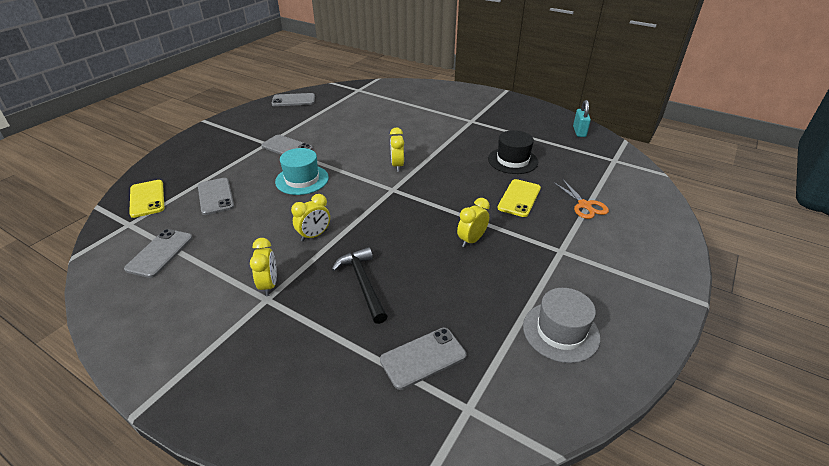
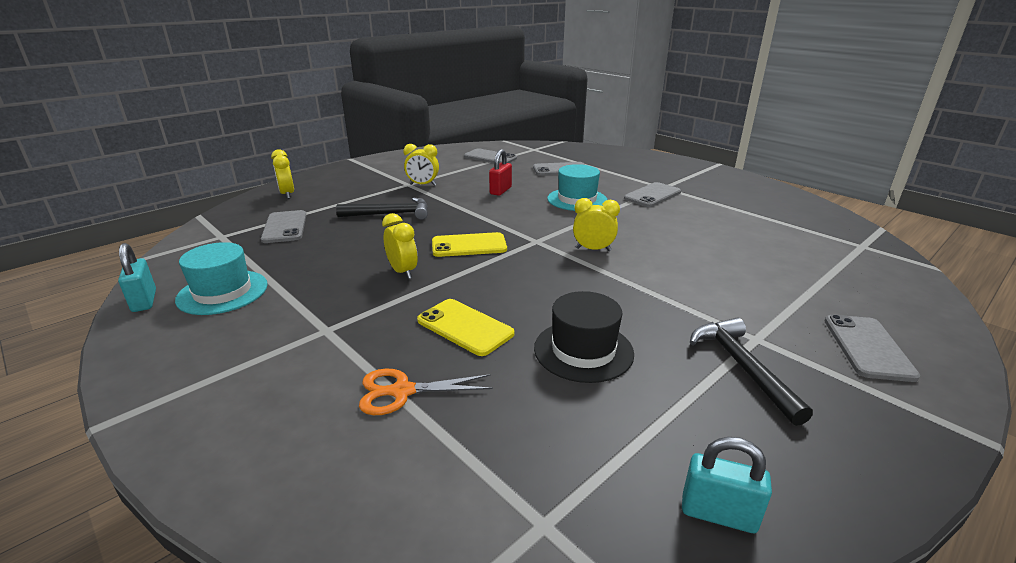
camera: 105 degrees right, 10 degrees down
(147, 198) = (567, 152): yellow phone -> yellow phone (469, 245)
(283, 224) = (500, 191): none -> red padlock
(293, 100) = (794, 202): grey phone -> grey phone (867, 347)
(314, 235) = (474, 200): yellow clock -> yellow clock (287, 194)
(496, 125) = (742, 367): none -> black hammer
(560, 331) = (222, 292): grey hat -> turquoise hat
(608, 380) = (144, 301): none -> turquoise padlock

